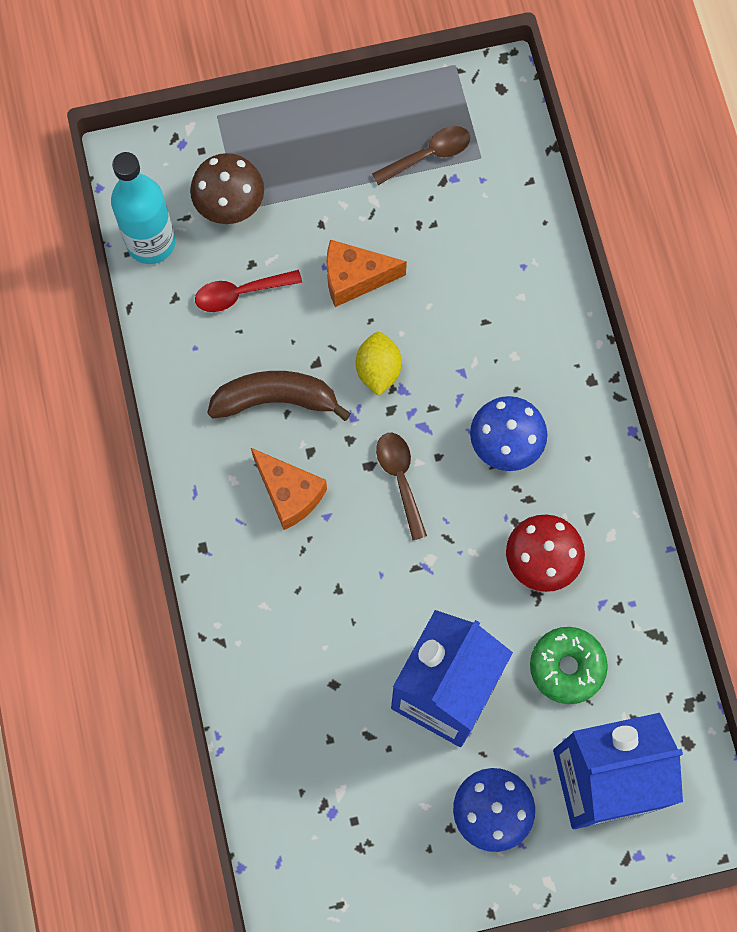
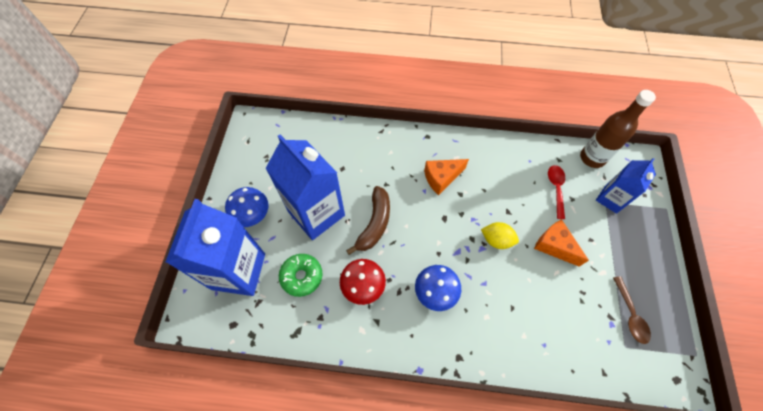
camera: 110 degrees right, 10 degrees down
(151, 243) = (592, 158): turquoise bottle -> brown bottle
(229, 202) = (610, 199): brown mushroom -> blue carton
(276, 399) = (492, 187): brown banana -> brown banana (374, 223)
(355, 278) = (554, 246): orange cheese -> orange cheese turned 60 degrees counterclockwise
(400, 479) = (432, 230): brown spoon -> none

